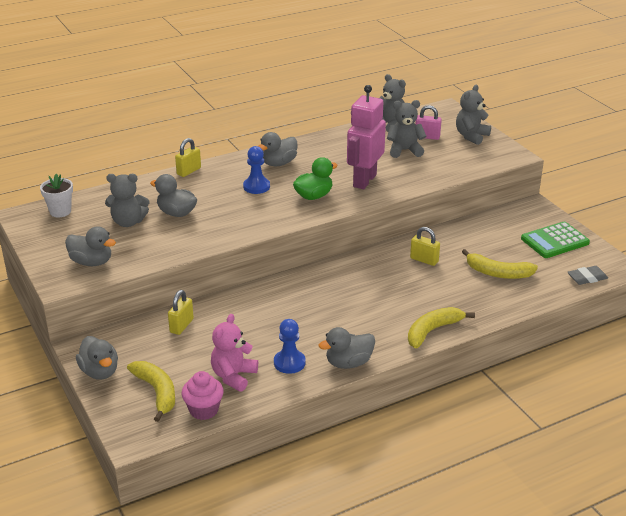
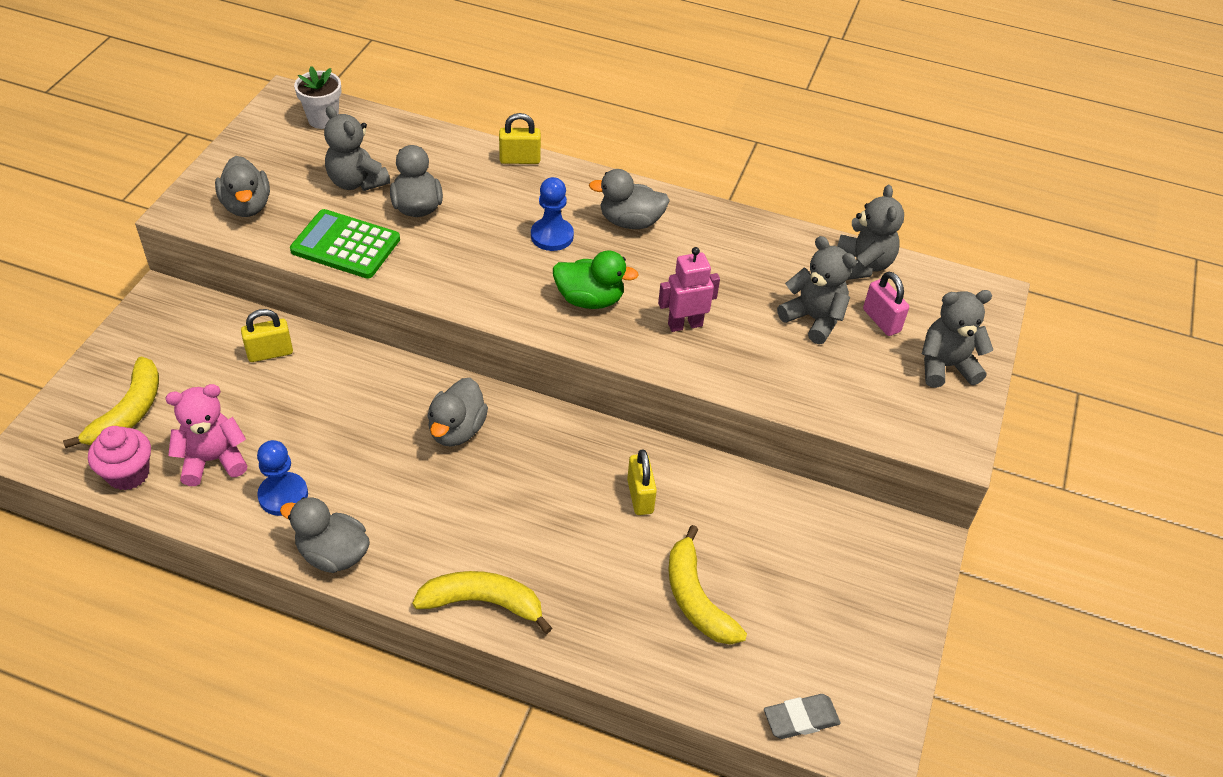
camera: 45 degrees right, 15 degrees up
(100, 372) = (127, 342): grey duck -> grey duck (457, 430)
(364, 180) = (685, 324): pink robot -> pink robot, size x0.59
(555, 241) = (856, 622): green calculator -> green calculator (345, 245)
(587, 278) = (800, 719): grey eraser -> grey eraser turned 45 degrees counterclockwise

